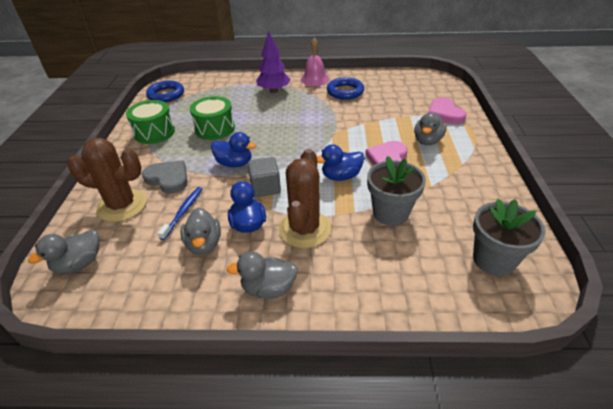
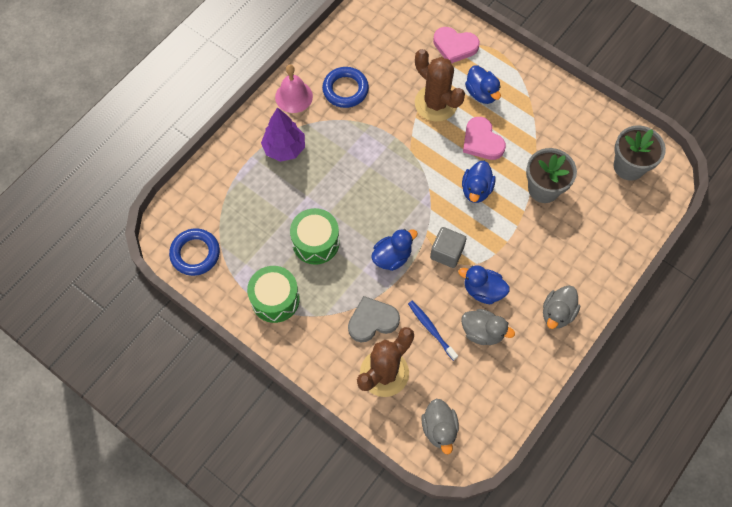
camera: 55 degrees left, 25 degrees up
(304, 229) = (517, 256): brown cactus -> brown cactus (436, 103)
(427, 141) = (481, 93): grey duck -> blue duck

